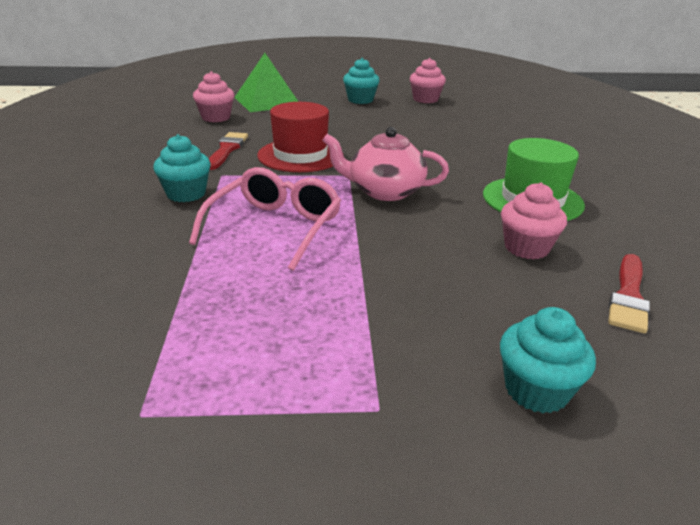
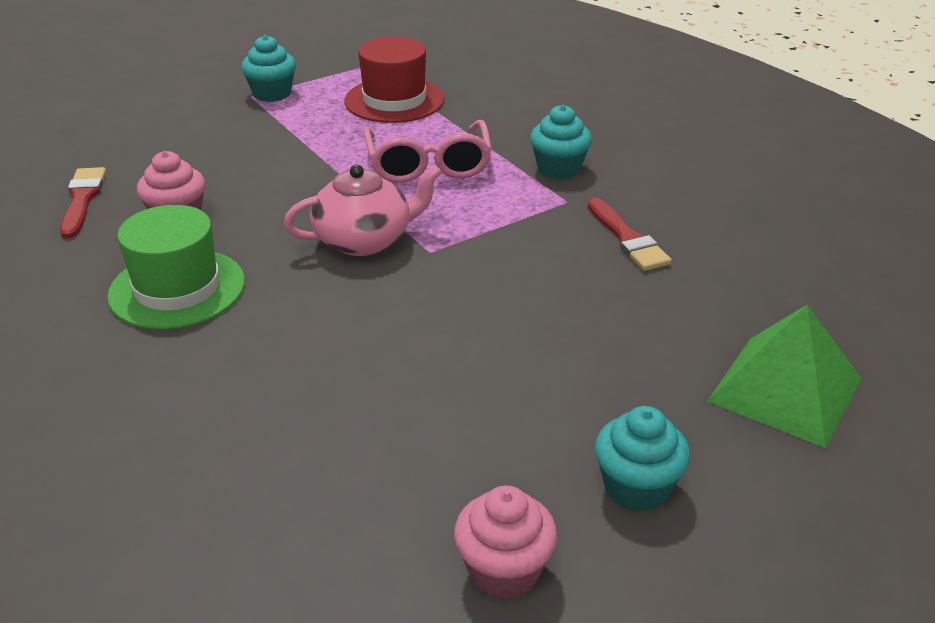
camera: 150 degrees right, 5 degrees up
(216, 118) = (765, 299): pink cupcake -> none
(300, 155) = (527, 263): red hat -> red hat (394, 100)
(536, 390) = (161, 125): turquoise cupcake -> turquoise cupcake (272, 94)

